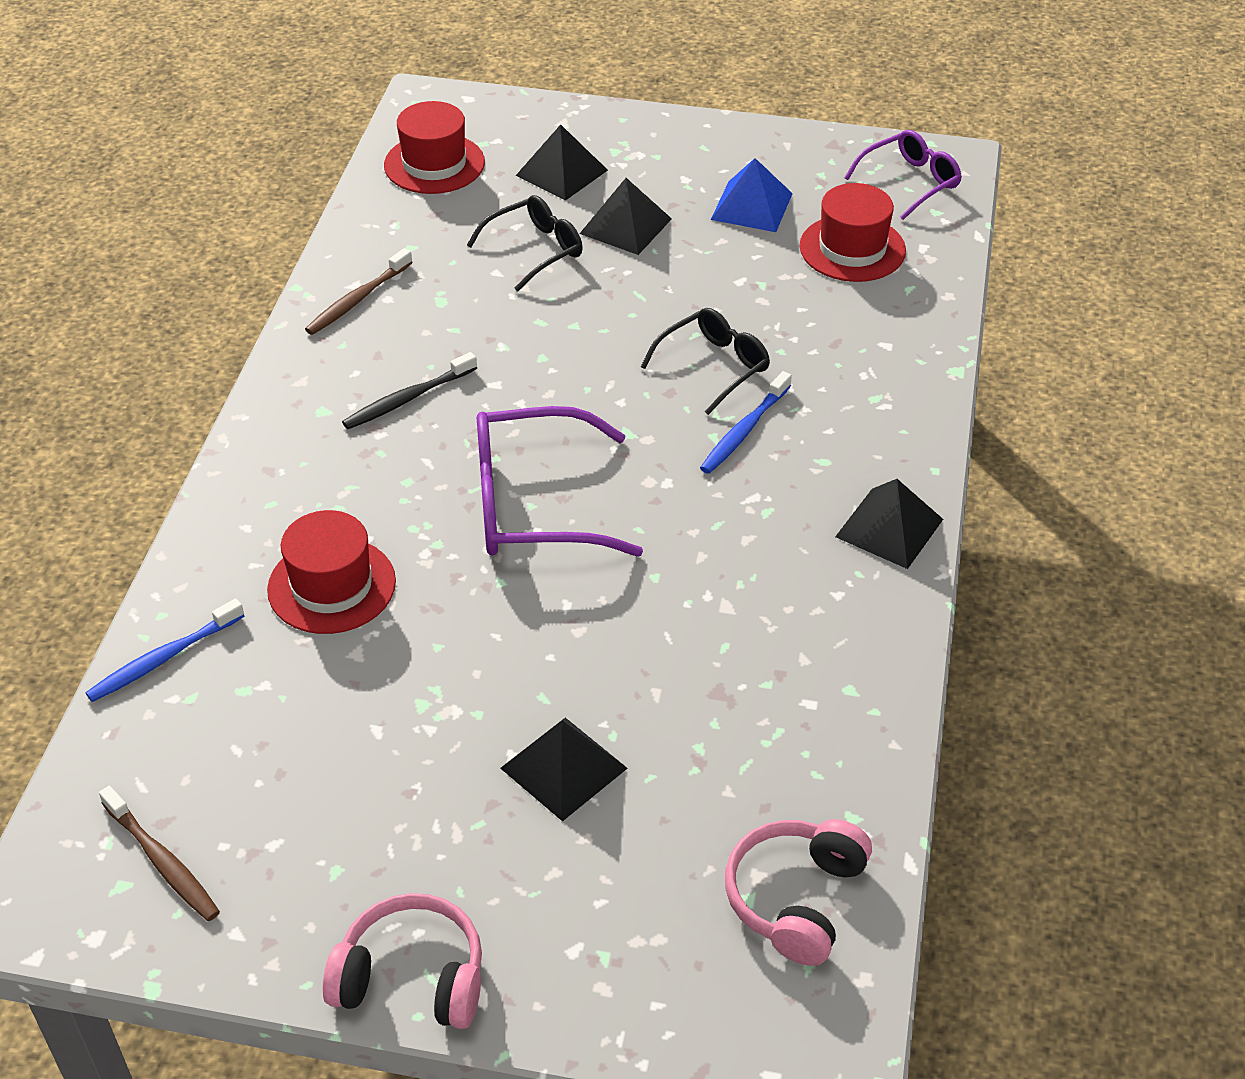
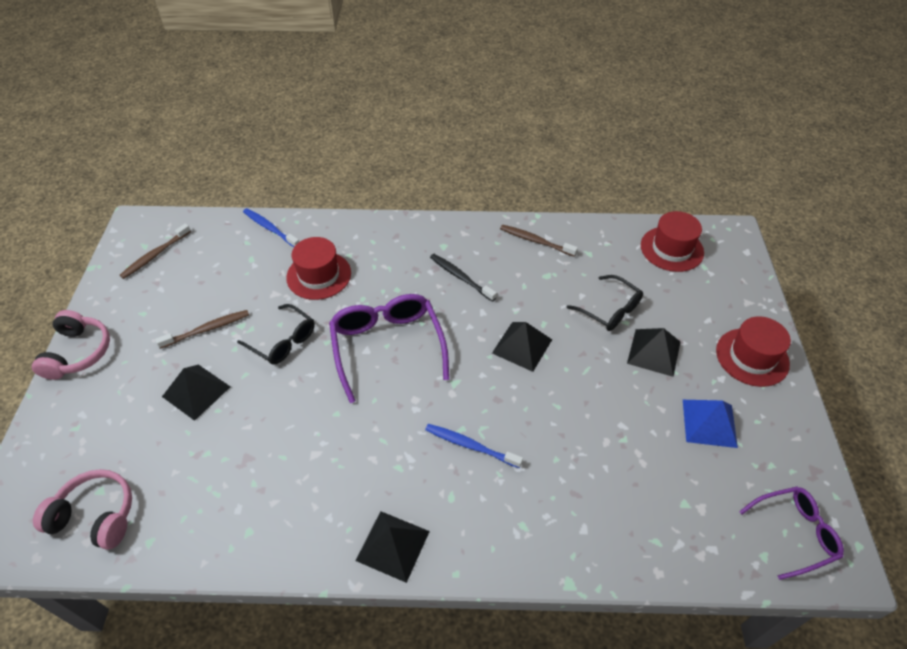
camera: 80 degrees right, 5 degrees up
(416, 757) = (207, 329): none -> brown toothbrush
(562, 172) = (694, 310): black pyramid -> black pyramid (522, 346)
(714, 366) = (528, 421): black glasses -> black glasses (283, 341)
(852, 248) = (688, 496): red hat -> red hat (752, 357)
(910, 182) = (794, 533): purple glasses -> purple glasses turned 60 degrees counterclockwise

